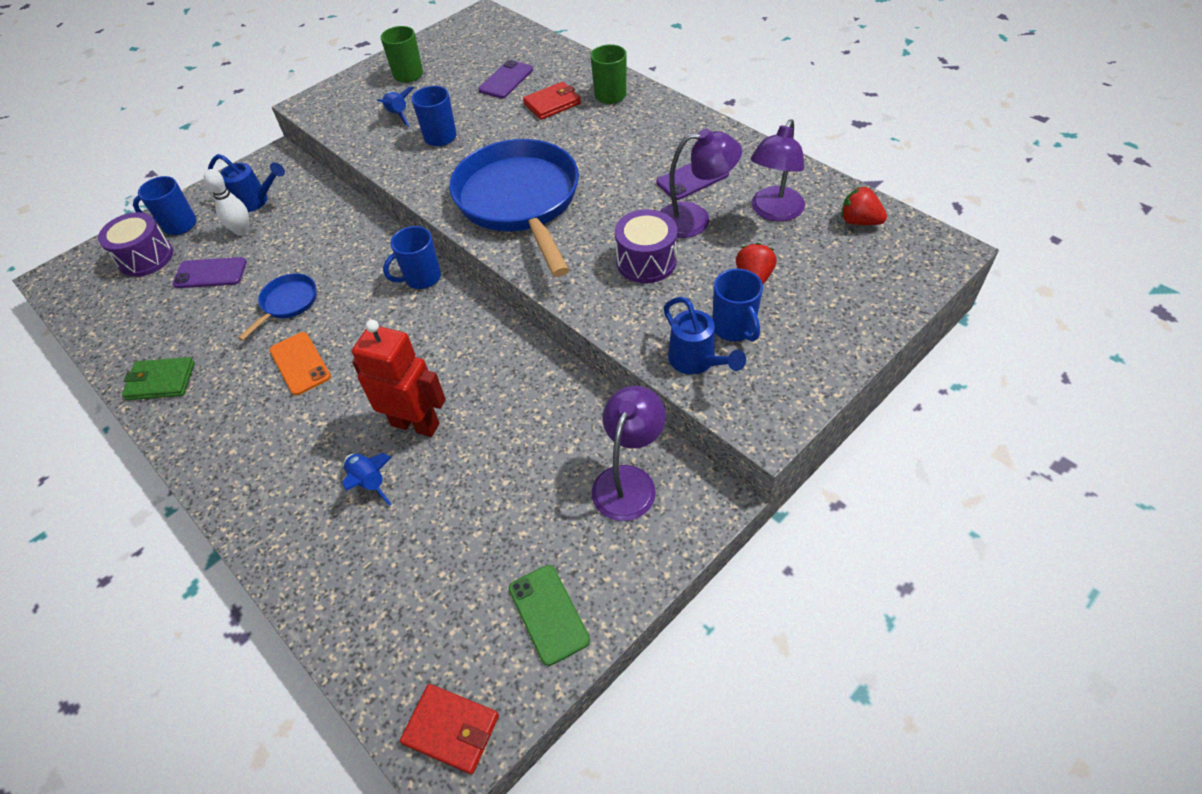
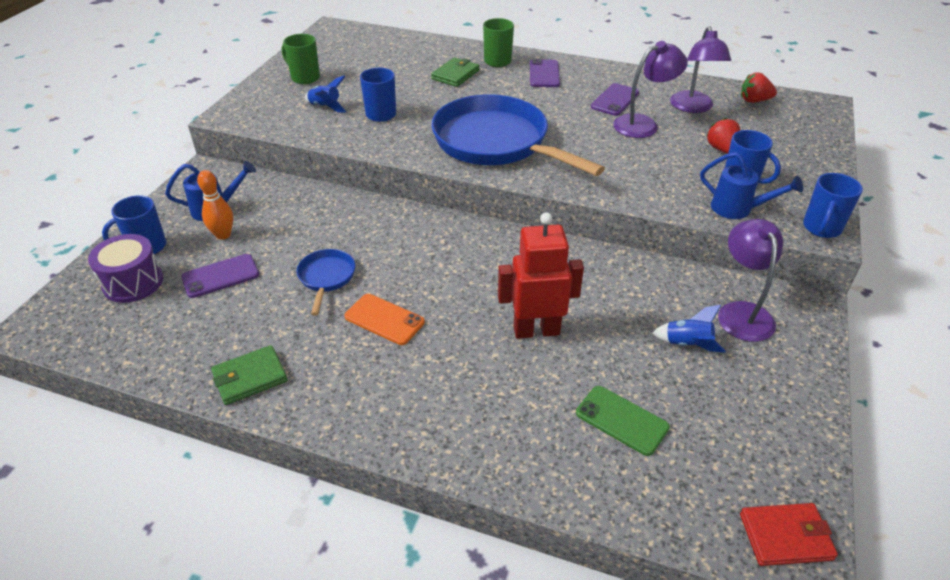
camera: 30 degrees left, 10 degrees down
(242, 231) = (223, 235): white bowling pin -> orange bowling pin
(369, 482) = (538, 386): blue rocket -> blue rocket (687, 344)
(421, 278) = (438, 226): blue mug -> blue mug (821, 228)
(506, 80) = (399, 66): purple phone -> purple phone (544, 74)
(548, 614) = (775, 423): green phone -> green phone (621, 420)
(552, 103) = (455, 75): red wallet -> green wallet
(646, 261) = (636, 158): purple drum -> none

